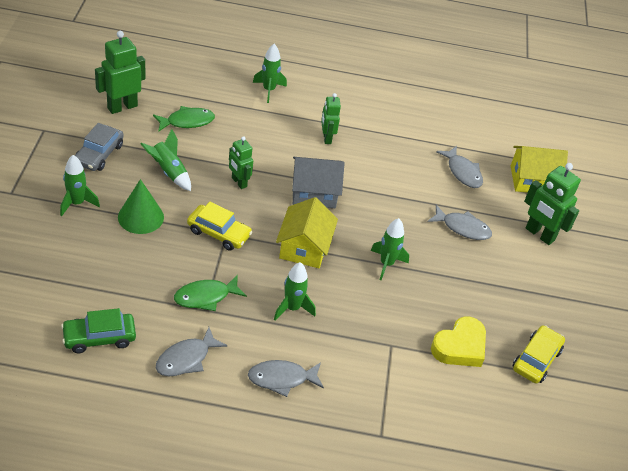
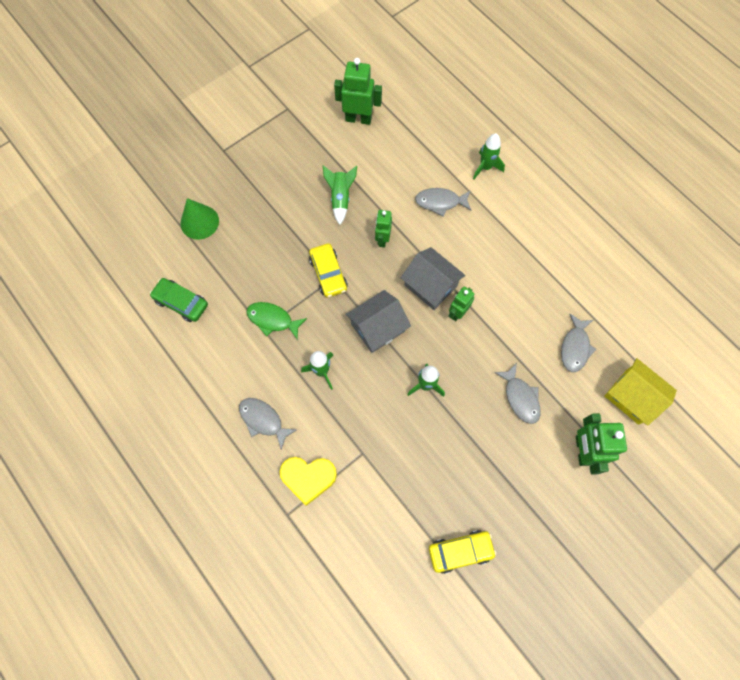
camera: 50 degrees right, 25 degrees up
(77, 203) = (256, 186): green rocket -> none
(99, 154) = (306, 152): grey car -> none
(141, 217) = (288, 224): green cone -> green cone (199, 222)
(186, 359) = (218, 358): grey fish -> grey fish (440, 202)
(187, 121) = (394, 160): green fish -> none
(304, 247) = (378, 327): yellow house -> grey house
(326, 138) = (489, 242): green robot -> green robot (457, 313)
(460, 347) = (411, 494): yellow heart -> yellow heart (308, 478)

